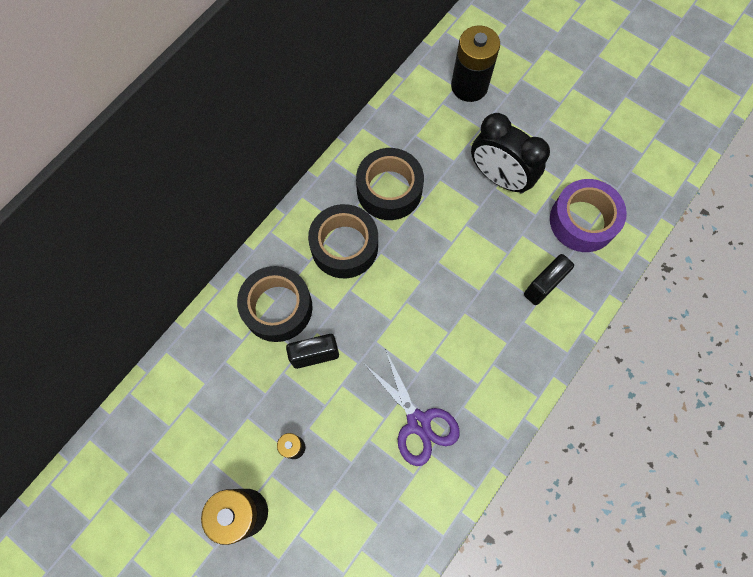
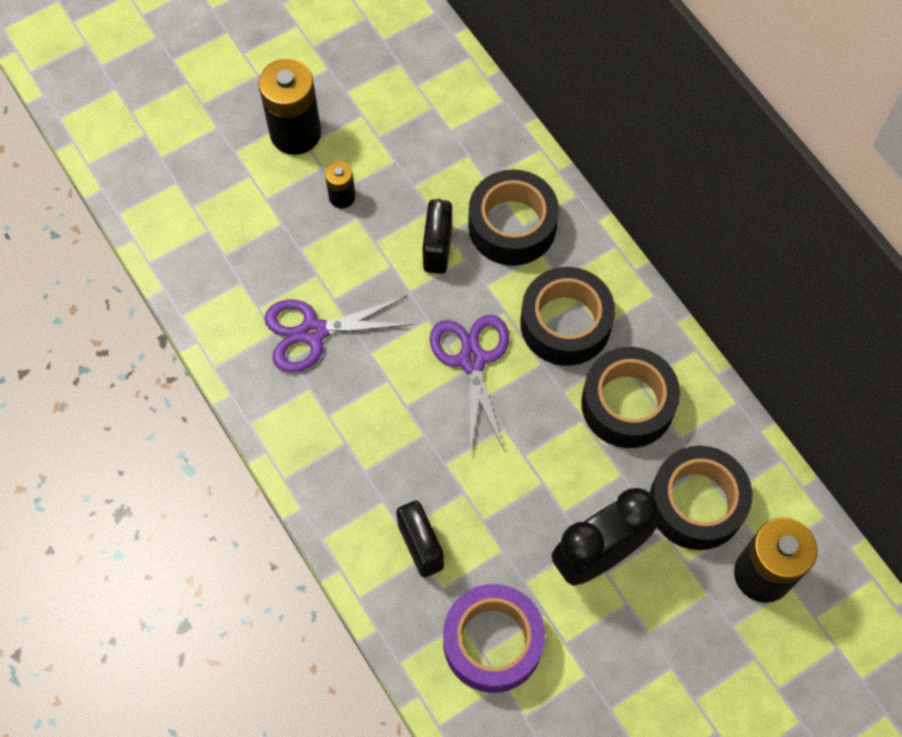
camera: 110 degrees right, 5 degrees down
(396, 299) = (472, 360): none -> purple scissors
(440, 132) = (696, 503): none -> black tape

